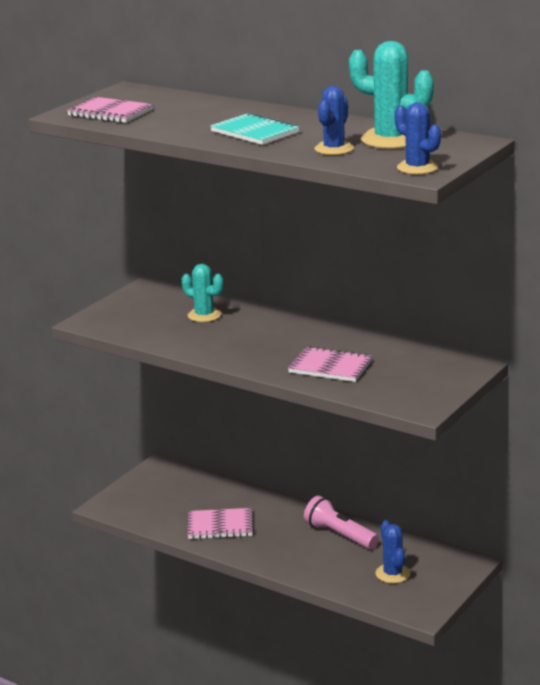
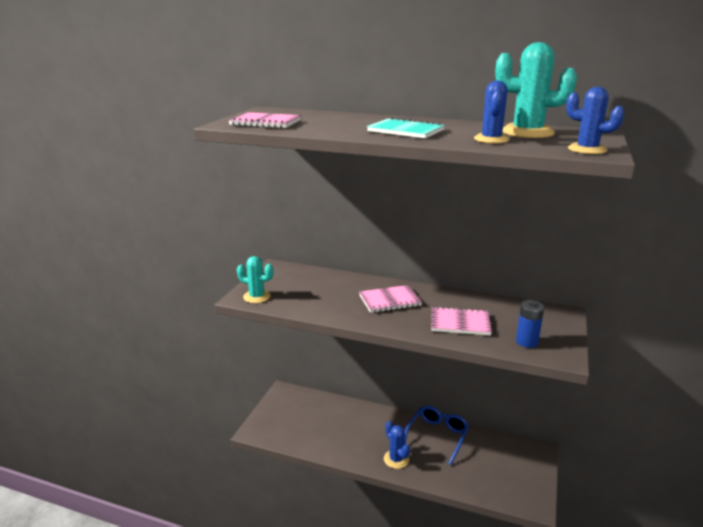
camera: 15 degrees left, 0 degrees up
(204, 315) = (333, 285): turquoise cactus -> turquoise cactus (257, 297)
(220, 526) = (348, 439): pink notebook -> pink notebook (390, 301)
(340, 535) = (437, 436): pink flashlight -> blue glasses
(392, 574) = (493, 468): blue cactus -> blue cactus (396, 459)
(393, 391) = (526, 342): none -> blue battery

